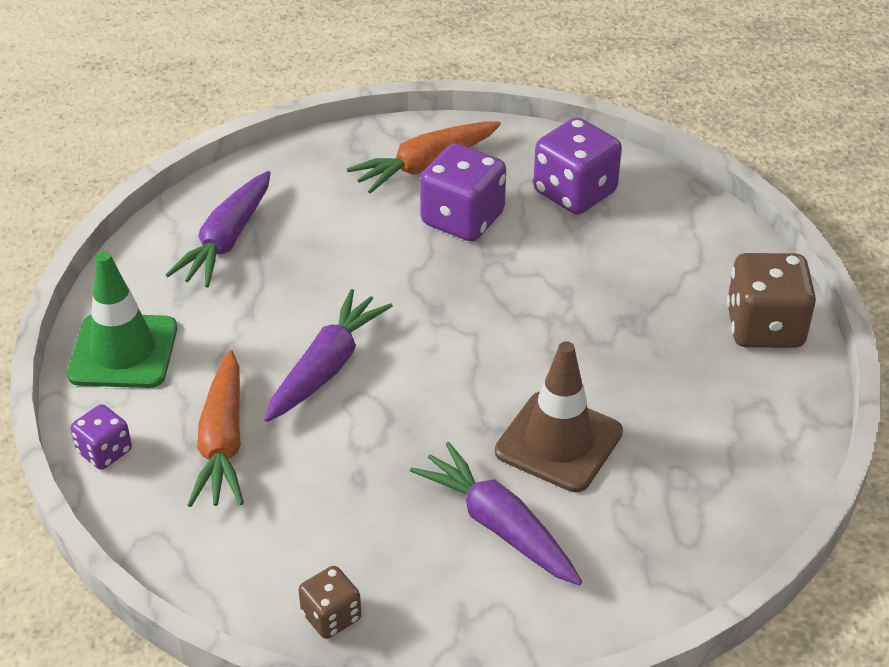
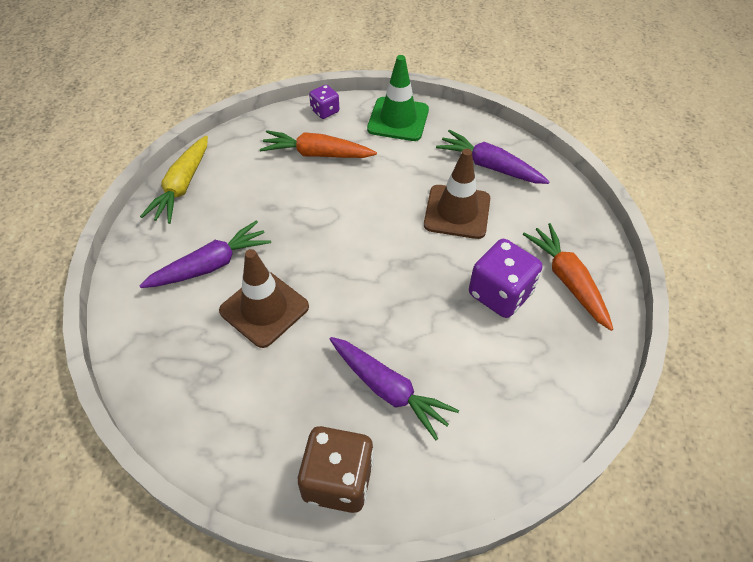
camera: 100 degrees right, 10 degrees up
(326, 367) = (363, 202): purple carrot -> purple carrot (388, 389)
(327, 267) = (457, 212): none -> brown traffic cone
(331, 616) = (182, 186): brown dice -> yellow carrot
(574, 193) = (528, 377): purple dice -> none

